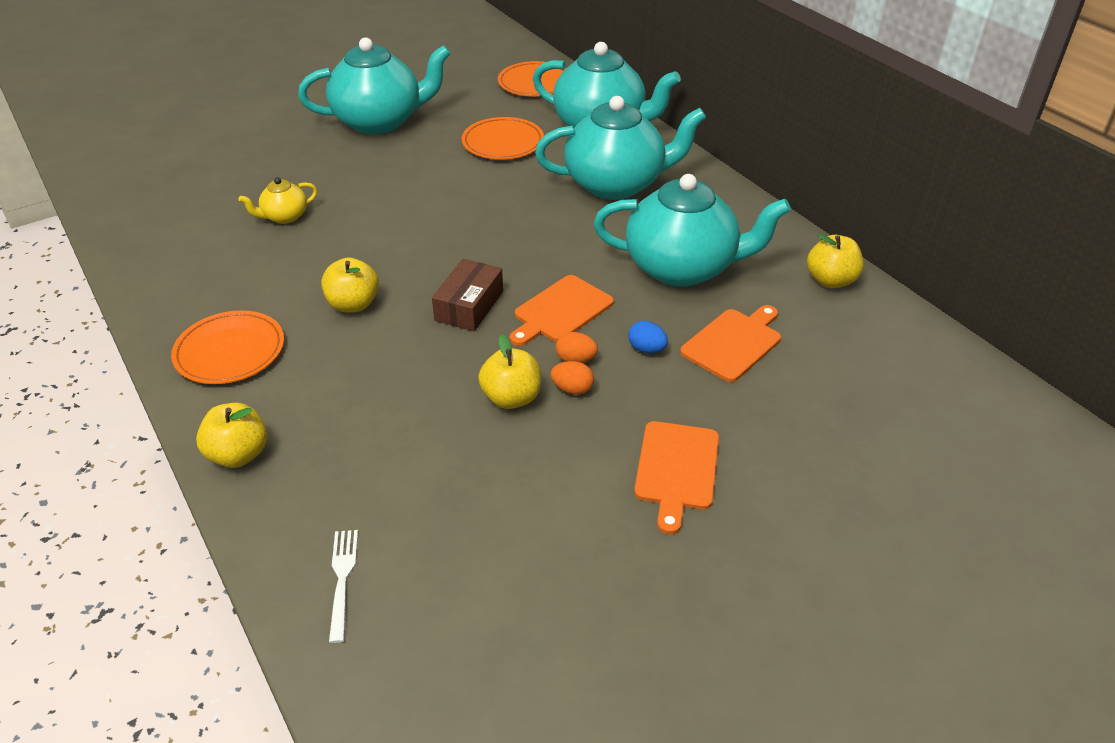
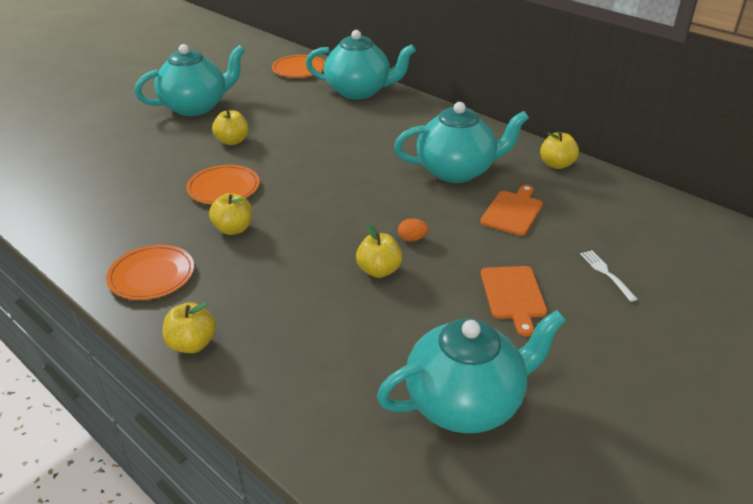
camera: 15 degrees left, 5 degrees down
(284, 217) = (152, 178): yellow teapot -> none
(342, 579) = (312, 412): white fork -> white fork (606, 273)
(404, 178) = (232, 141): none -> yellow apple
(469, 306) = (320, 217): brown box -> none
(503, 142) = (294, 109): orange plate -> orange plate (223, 188)
(560, 311) = (387, 210): orange cutting board -> none
(572, 389) = (419, 258): orange egg -> none
(616, 184) = (387, 126): turquoise teapot -> turquoise teapot (466, 402)
(646, 349) = (457, 224): blue egg -> none

